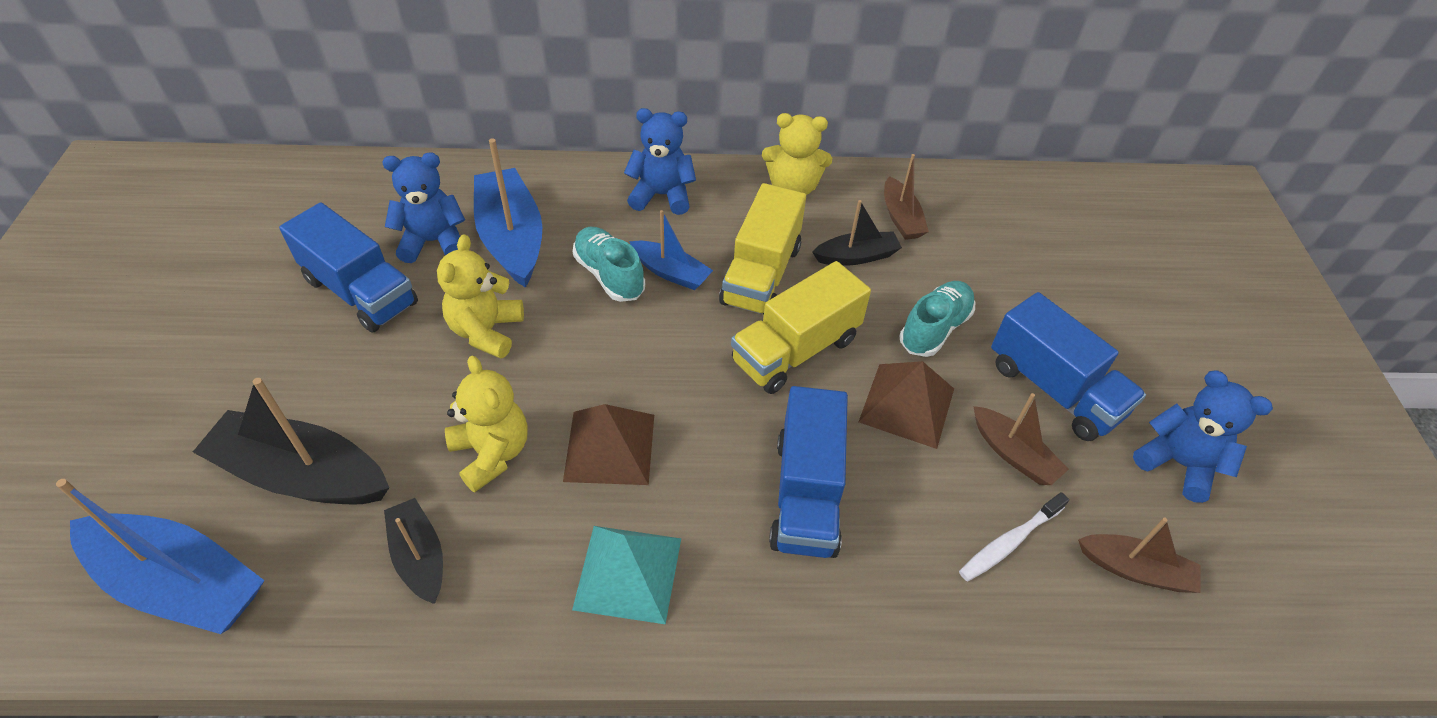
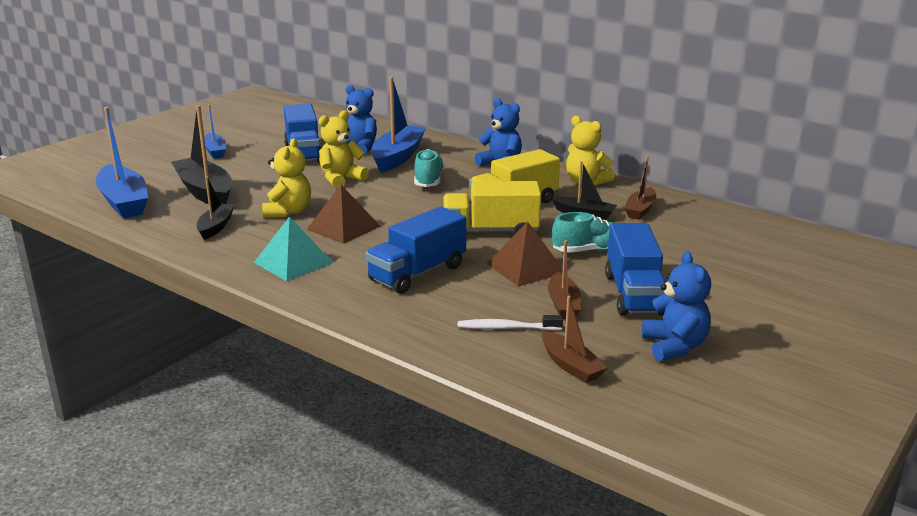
camera: 40 degrees right, 25 degrees down
(671, 272) = (463, 189): blue boat -> blue boat (215, 151)

